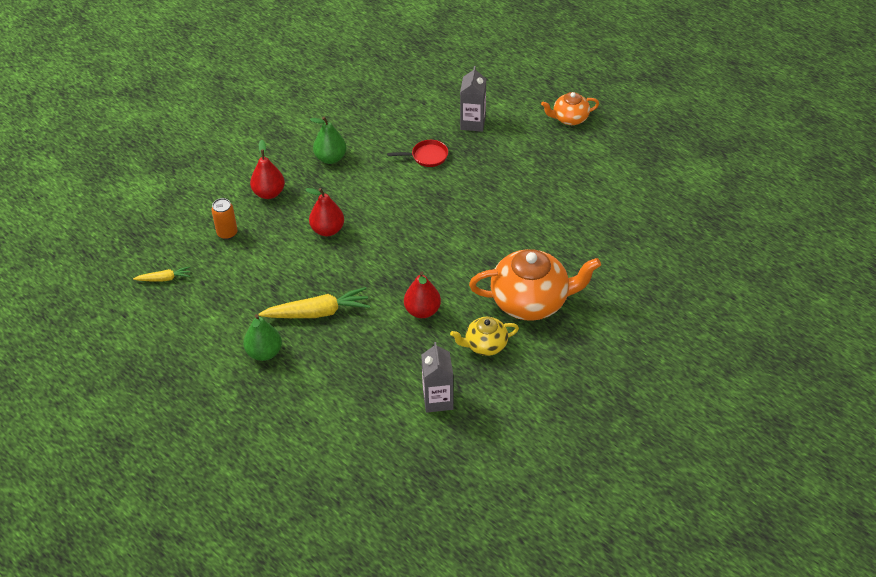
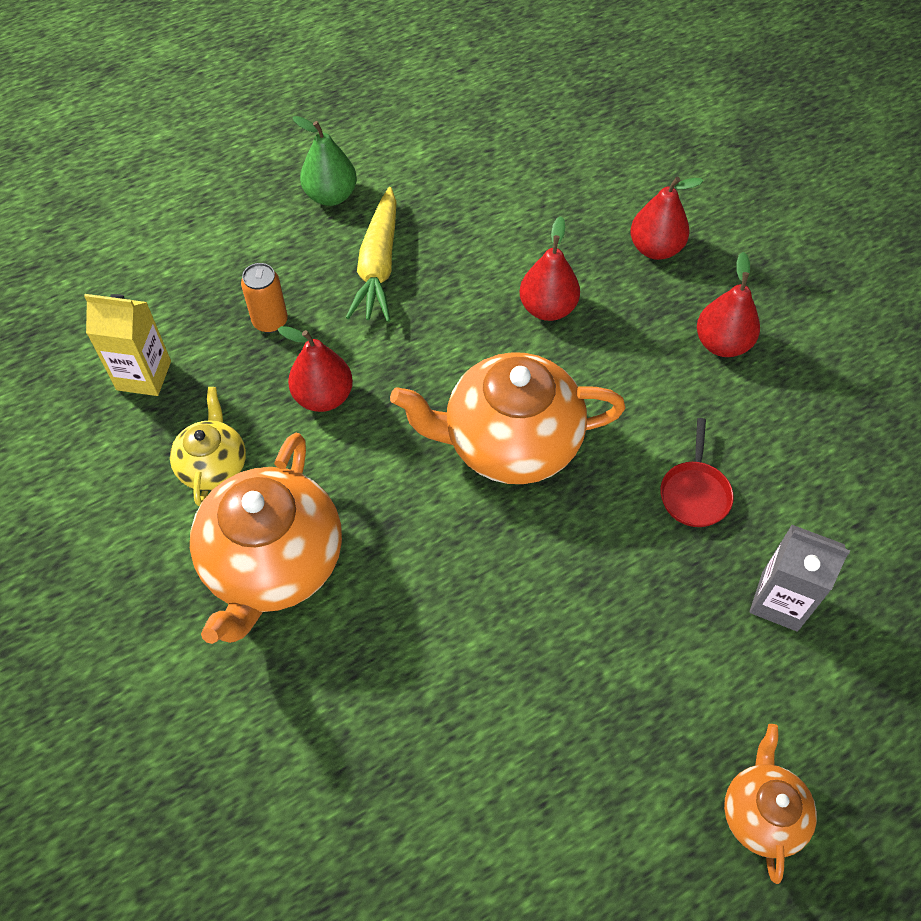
camera: 105 degrees right, 10 degrees up
(164, 278) = (512, 113): yellow carrot -> none
(227, 233) = (580, 188): orange can -> orange can (270, 321)
(330, 158) = (722, 344): green pear -> red pear
(423, 227) = (510, 442): none -> orange teapot
(438, 400) = (144, 375): grey carton -> yellow carton

